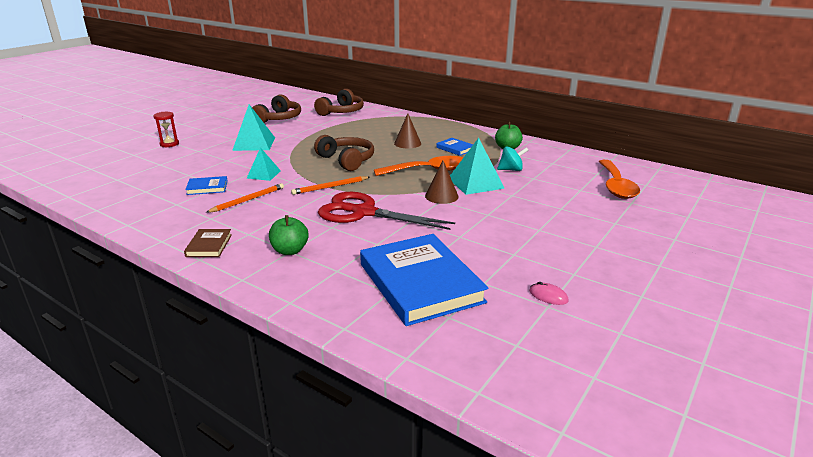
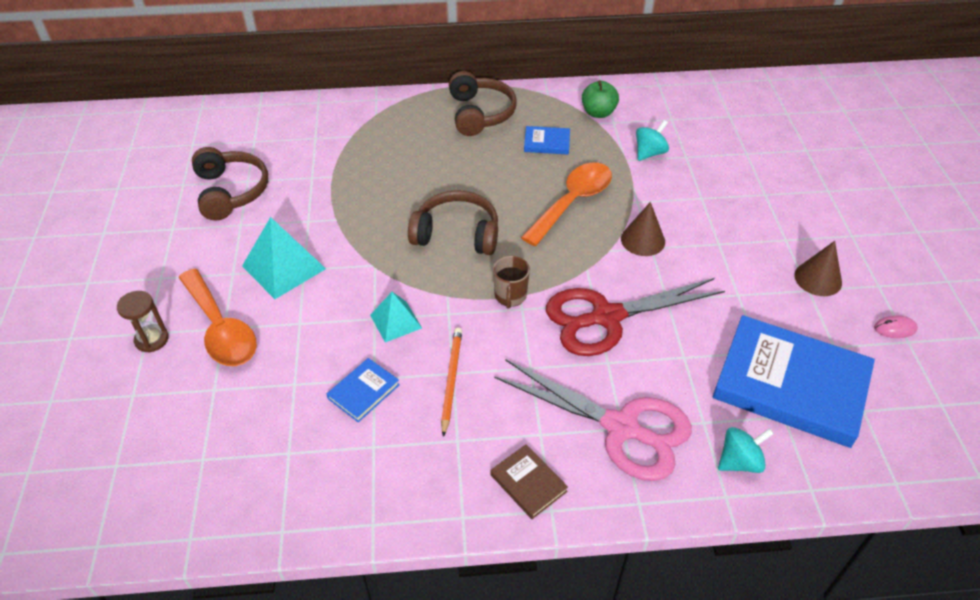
camera: 40 degrees left, 20 degrees up
(169, 144) = (152, 339): red hourglass -> brown hourglass
(290, 250) = (621, 428): green apple -> pink scissors
(325, 294) = (739, 461): none -> turquoise spinning top
(330, 187) = (510, 296): orange pencil -> brown mug
(342, 112) = (301, 131): brown headphones -> brown headphones (480, 113)
(407, 143) = (481, 160): brown cone -> brown cone (818, 279)
(475, 183) = (645, 197): turquoise pyramid -> none
(616, 186) = (768, 129): orange spoon -> orange spoon (221, 329)

